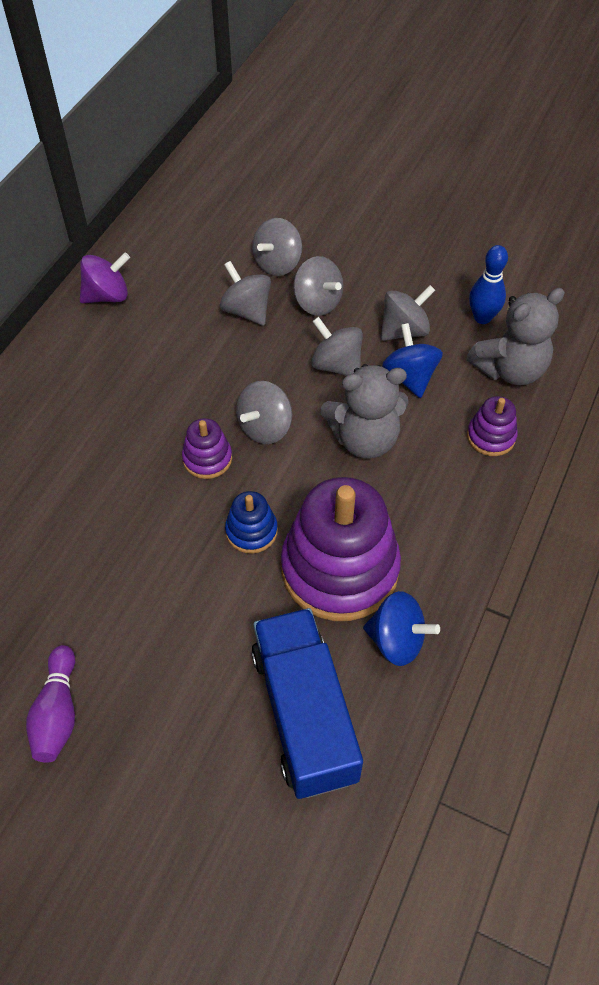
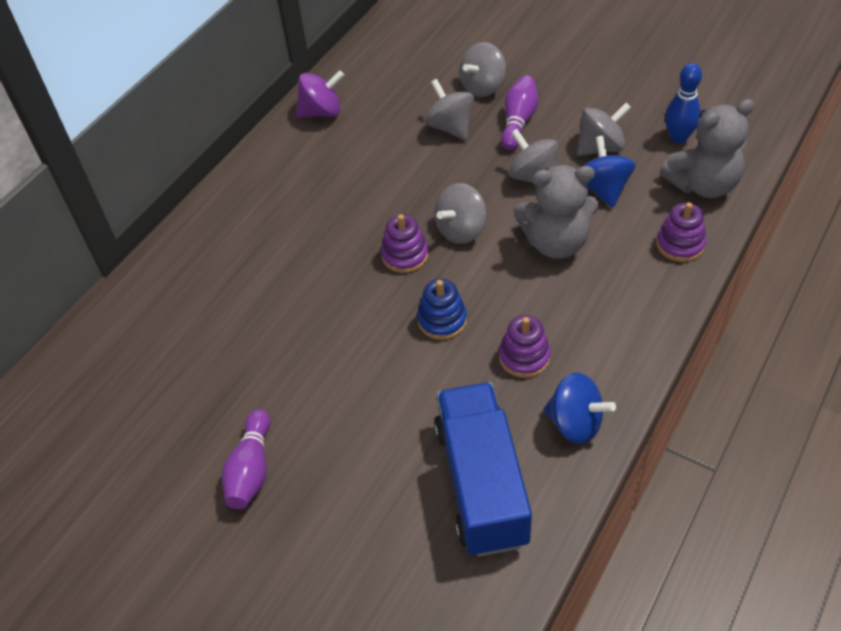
camera: 10 degrees right, 5 degrees down
(317, 303) = (518, 121): grey spinning top -> purple bowling pin
(339, 569) = (524, 357): purple stacking toy -> purple stacking toy, size x0.45

